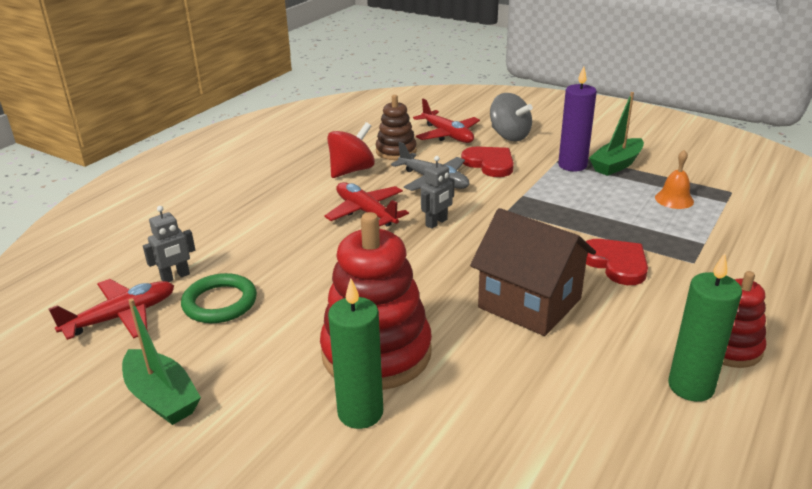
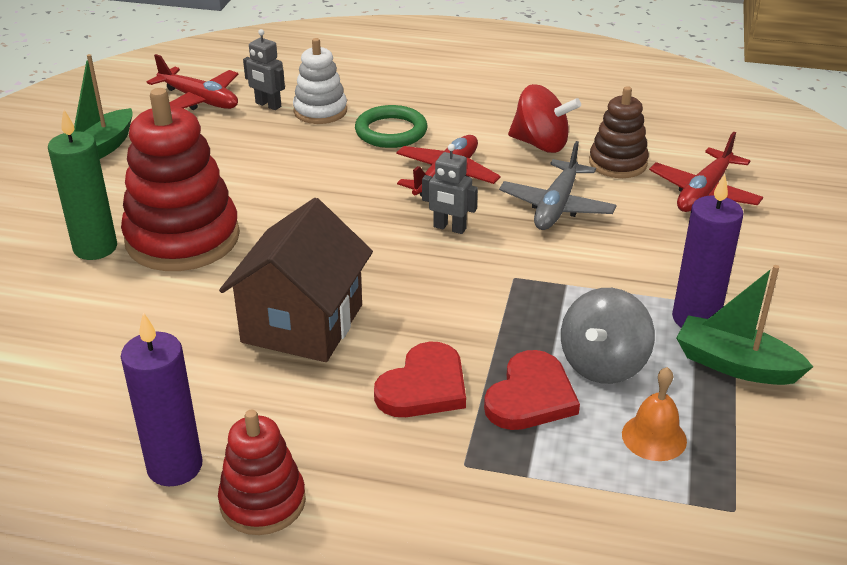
camera: 70 degrees right, 5 degrees up
(215, 251) = (320, 111): none -> white stacking toy
(220, 303) = (235, 138): green ring -> green ring (391, 131)
(489, 164) = (640, 242): red heart -> red heart (530, 396)
(509, 136) = (749, 246): grey spinning top -> grey spinning top (603, 364)
(691, 386) = (175, 466): green candle -> purple candle

